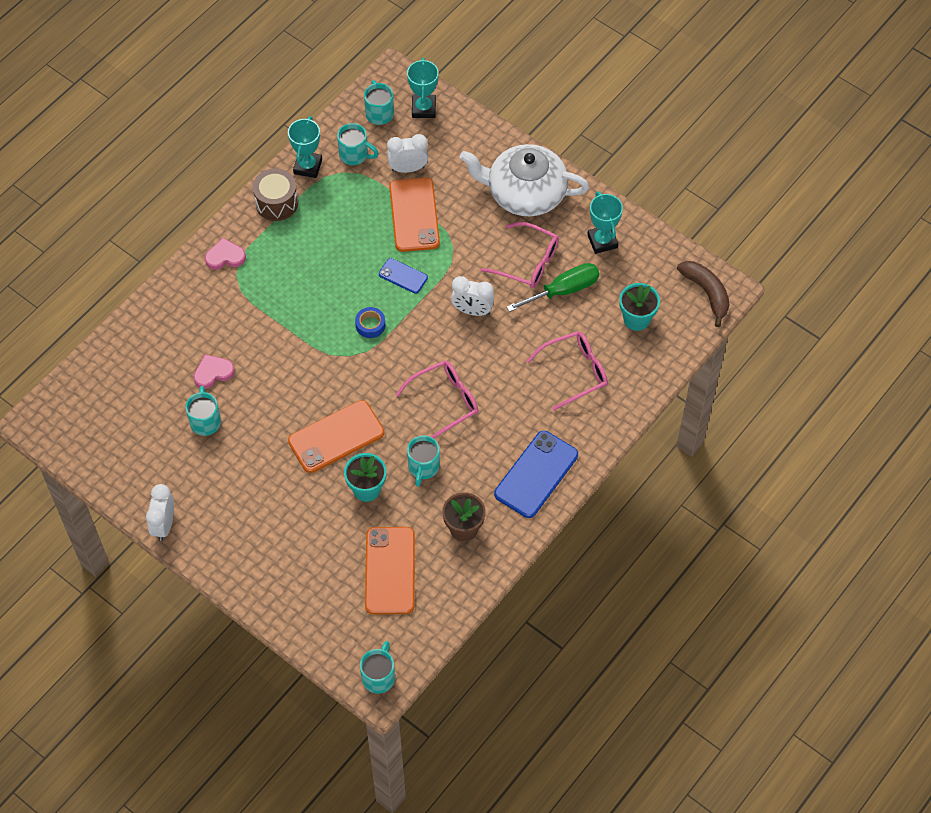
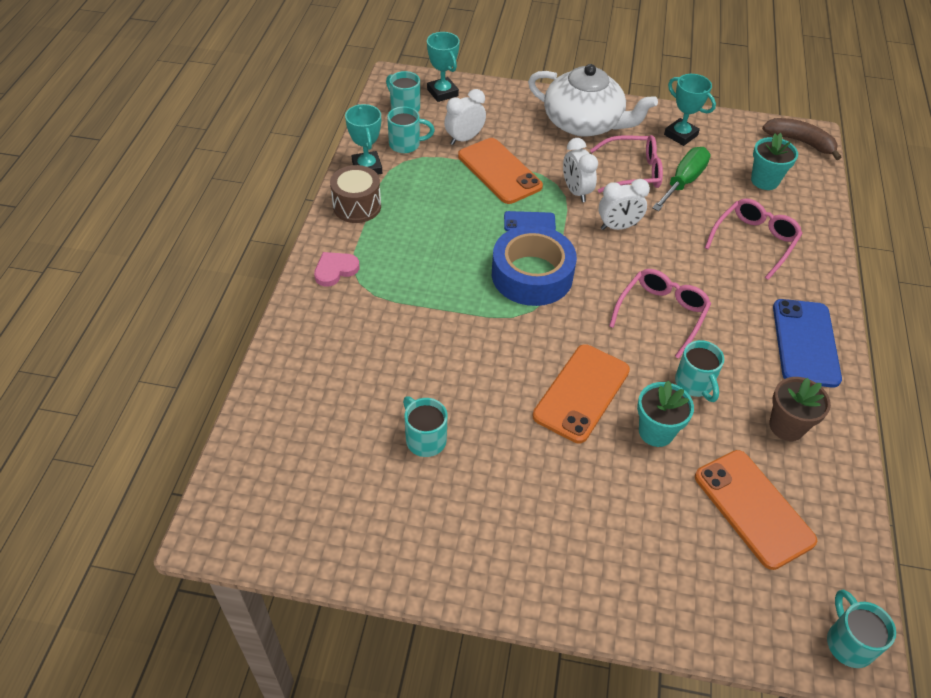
camera: 30 degrees left, 10 degrees down
(164, 525) = (456, 583): white clock -> white clock (576, 192)
(213, 372) = (398, 385): pink heart -> none
(370, 325) = (532, 275): blue tape -> blue tape, size x2.38
(525, 193) = (584, 123): white teapot -> white teapot turned 135 degrees counterclockwise

